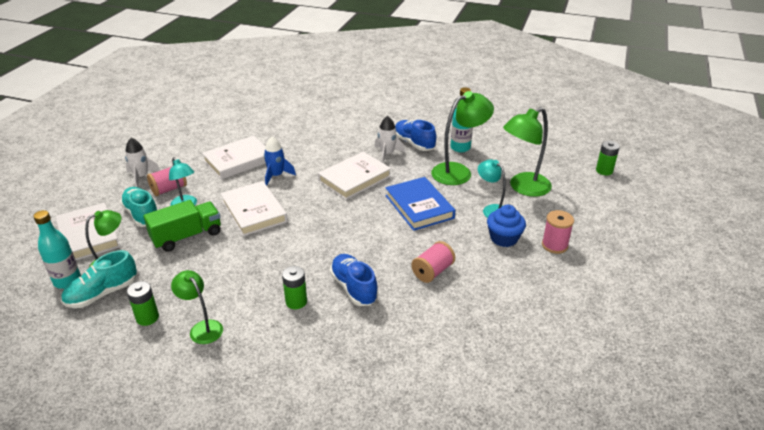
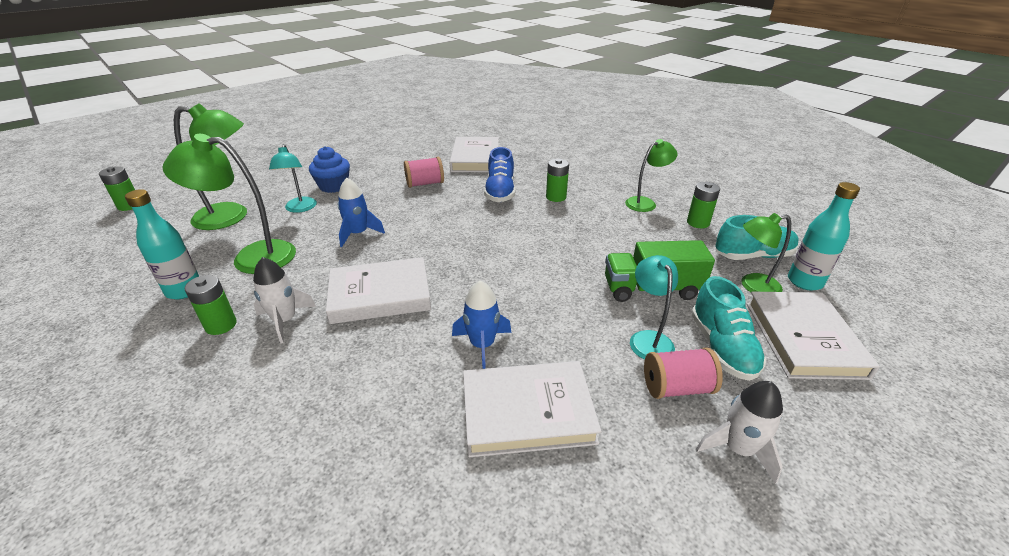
camera: 150 degrees left, 0 degrees up
(202, 328) = (645, 203): green lamp -> green lamp turned 105 degrees counterclockwise
(254, 211) = (550, 294): white book -> white book (475, 158)
(414, 143) = (221, 325): blue shoe -> green battery
(419, 207) = (358, 234): blue book -> blue rocket
(554, 245) = (307, 171): pink spool -> none

